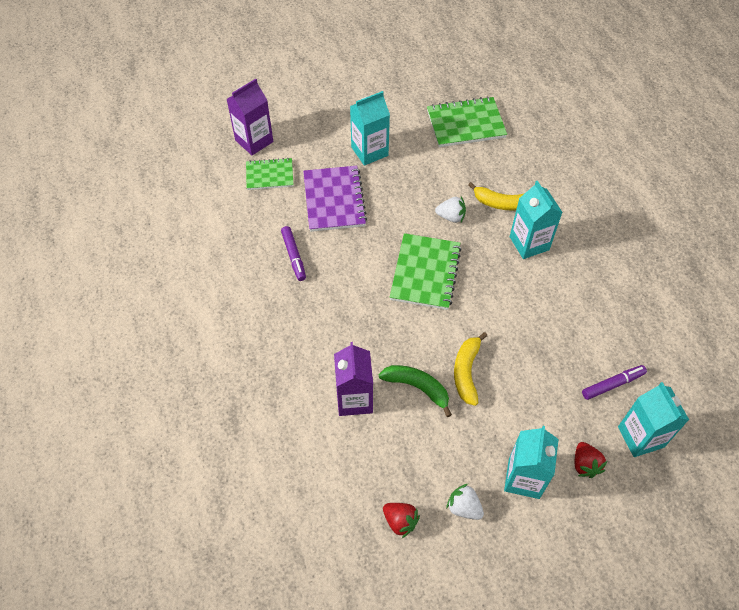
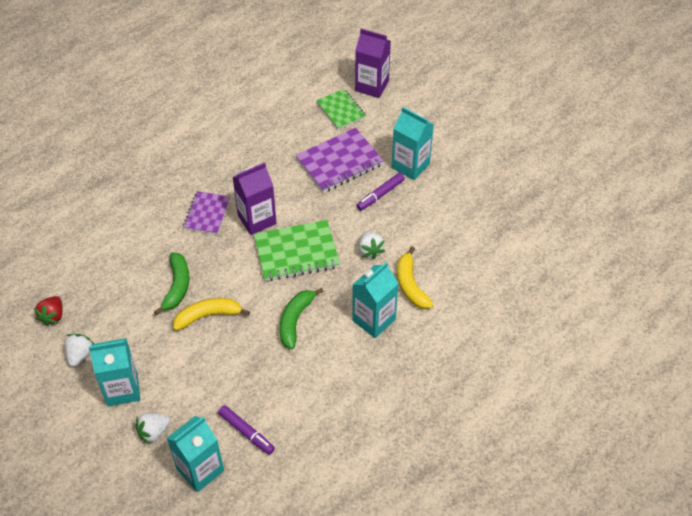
camera: 65 degrees right, 5 degrees down
(294, 256) = (265, 158): purple marker -> purple marker (380, 195)
(337, 330) = (207, 214): none -> purple notebook
(354, 399) = (147, 248): purple carton -> purple carton (257, 219)
(465, 124) = (492, 224): green notebook -> none
(504, 302) = (295, 320): none -> green banana
(585, 464) = (153, 432): red strawberry -> white strawberry

